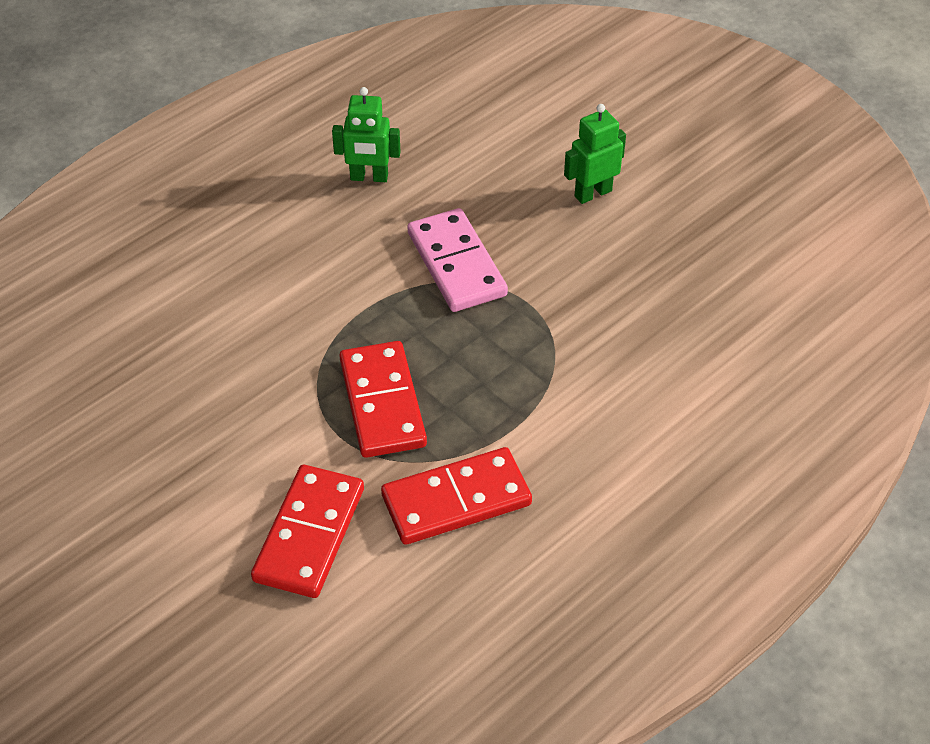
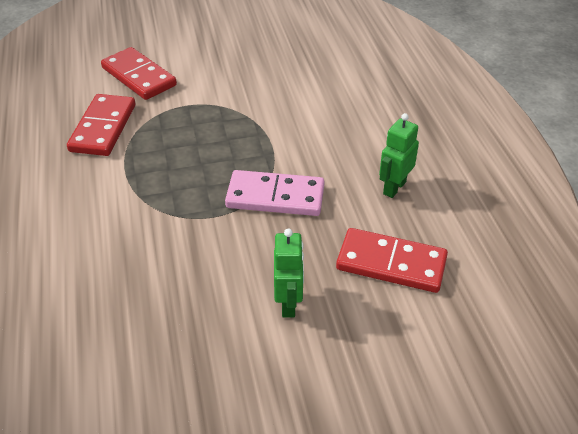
camera: 120 degrees right, 5 degrees down
(382, 403) = (193, 126): red domino -> red domino (391, 263)

